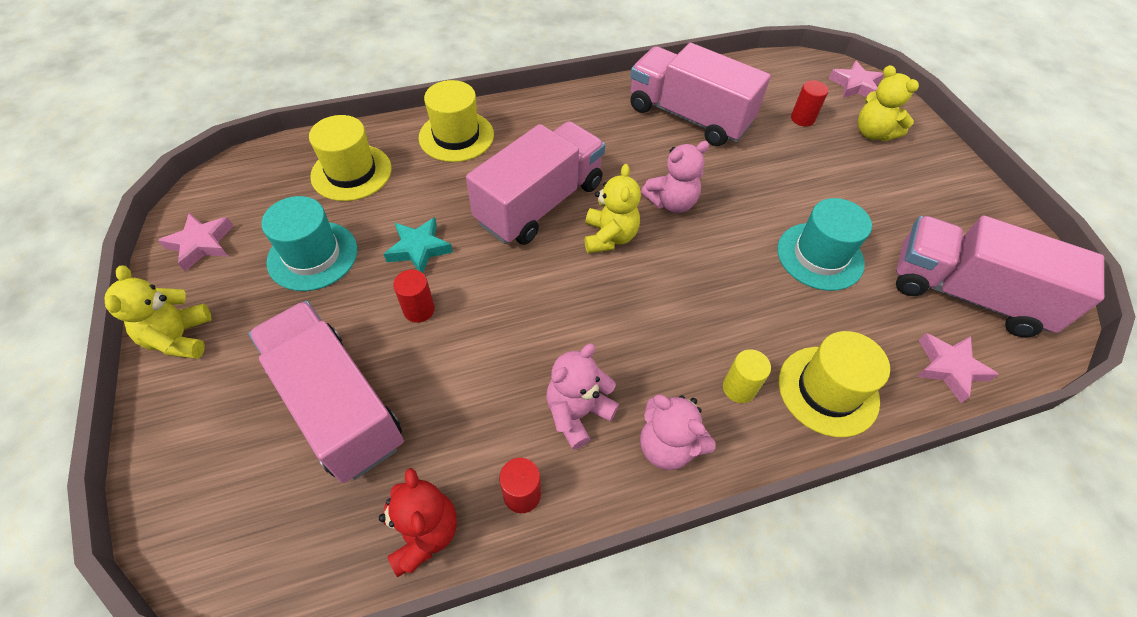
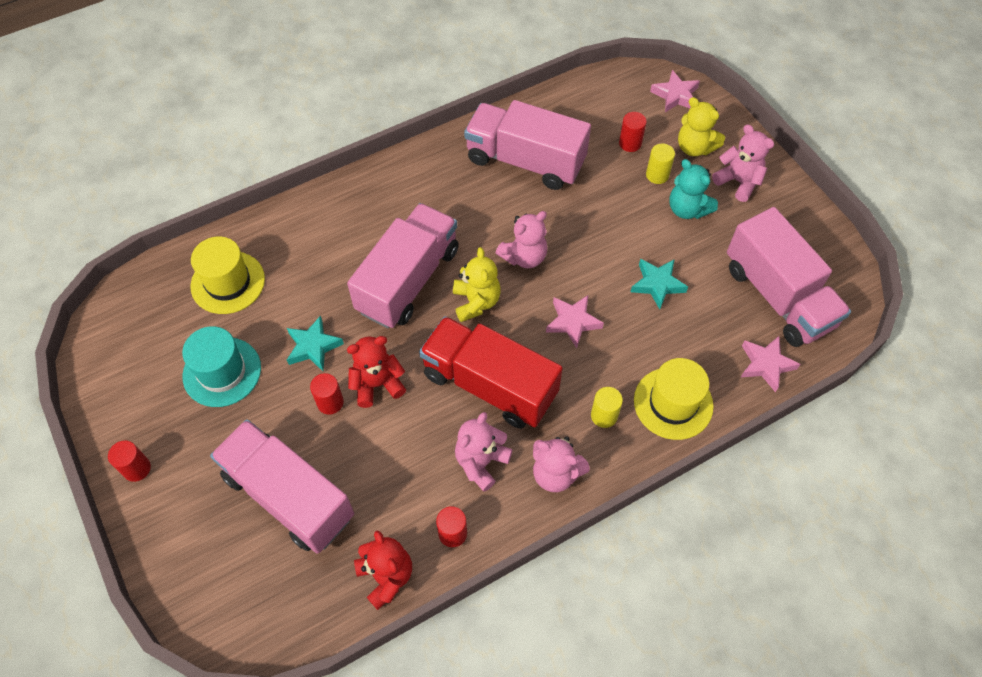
camera: 10 degrees left, 5 degrees up
(180, 338) = (137, 468): yellow teddy bear -> red cylinder
(201, 244) = (118, 381): pink star -> pink star (573, 322)
(456, 136) = (313, 224): yellow hat -> none
(477, 300) = (377, 384): none -> red teddy bear
(606, 326) = (489, 385): none -> red truck
(820, 256) = (657, 284): turquoise hat -> turquoise star
(829, 151) = (657, 175): none -> yellow cylinder
(861, 188) = (687, 209): none -> turquoise teddy bear
(920, 172) = (738, 182): none -> pink teddy bear
(965, 294) = (778, 296): pink truck -> pink truck turned 135 degrees counterclockwise

